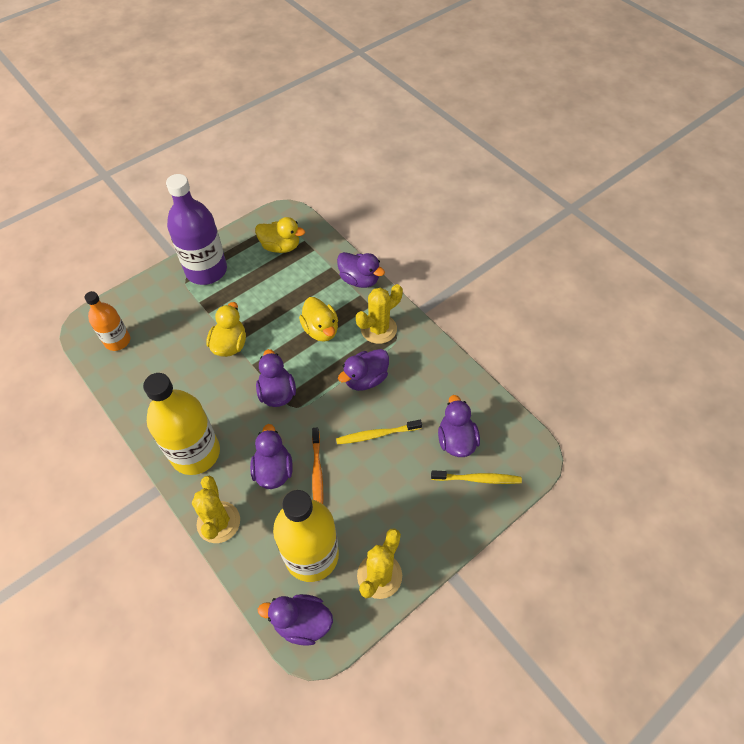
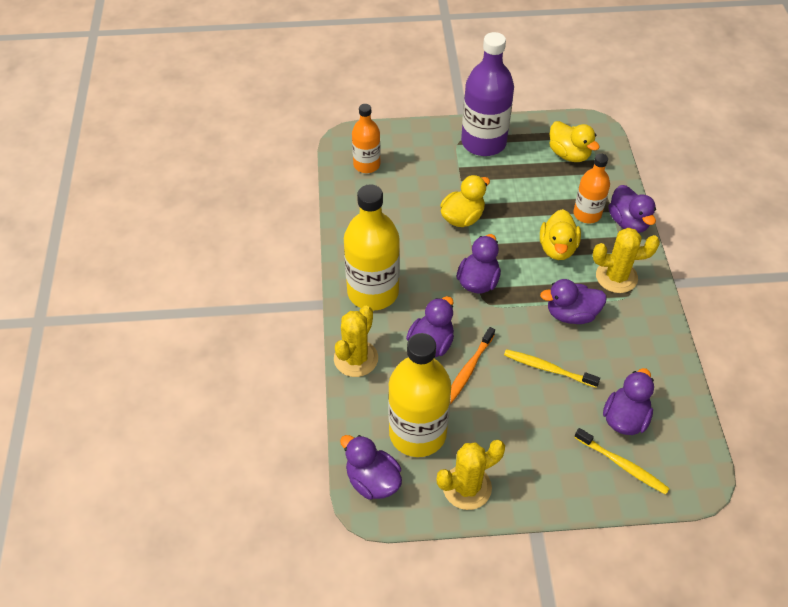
camera: 35 degrees right, 5 degrees down
(325, 289) = (587, 214): none -> orange bottle

